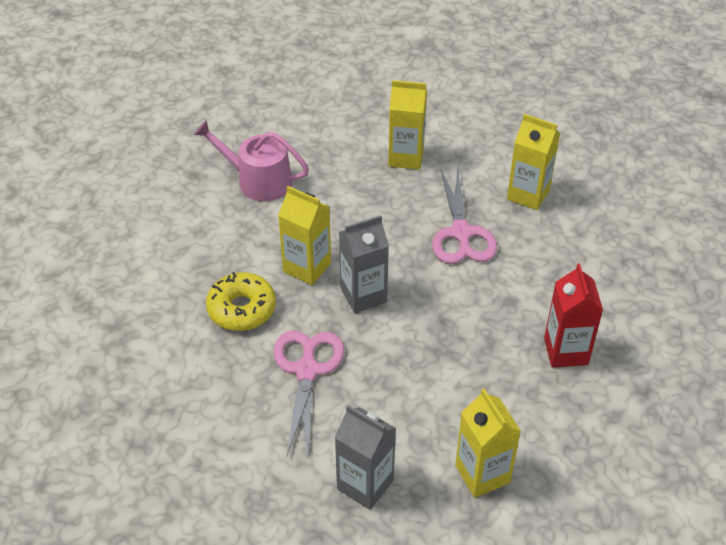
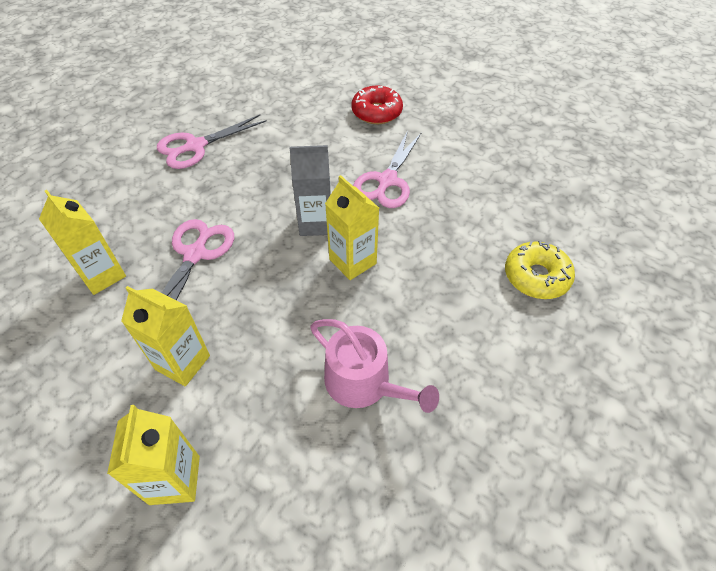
camera: 160 degrees left, 5 degrees up
(242, 309) = (424, 240): yellow donut -> yellow donut (536, 276)
(365, 484) = (376, 112): grey carton -> red donut
(482, 474) = (303, 101): yellow carton -> yellow carton (175, 480)
(566, 351) = (195, 146): red carton -> pink scissors

